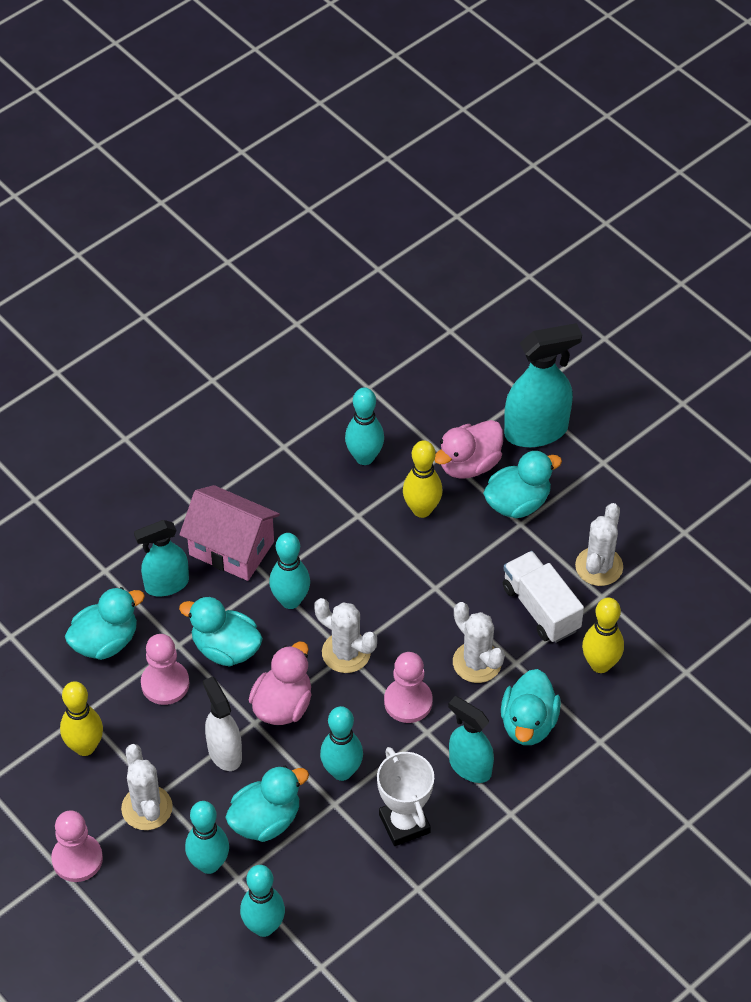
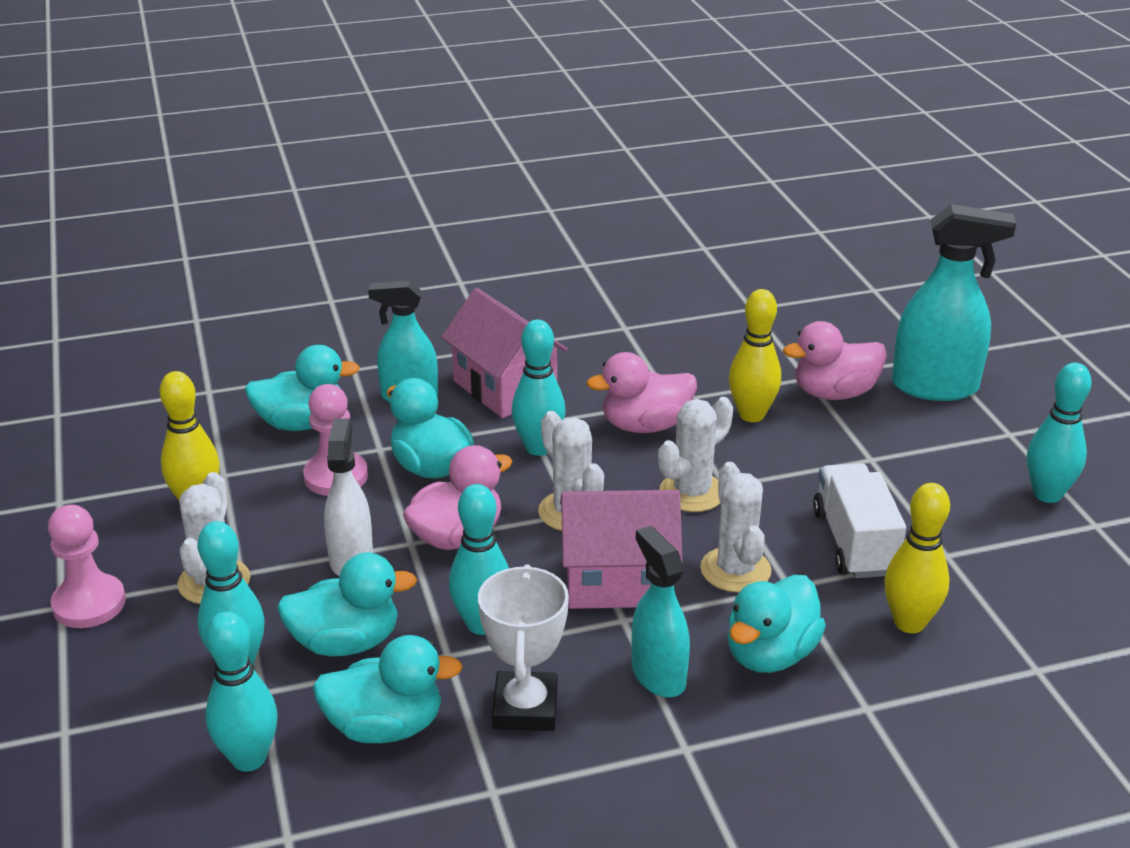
camera: 25 degrees right, 20 degrees down
(353, 549) = (645, 426): none -> pink duck
(364, 457) = (711, 357): turquoise bowling pin -> turquoise bowling pin (1047, 494)
(408, 702) = (618, 581): pink pawn -> pink house
(518, 503) = (877, 440): turquoise duck -> turquoise duck (385, 727)
(599, 566) = (956, 525): white cactus -> white cactus (692, 492)

